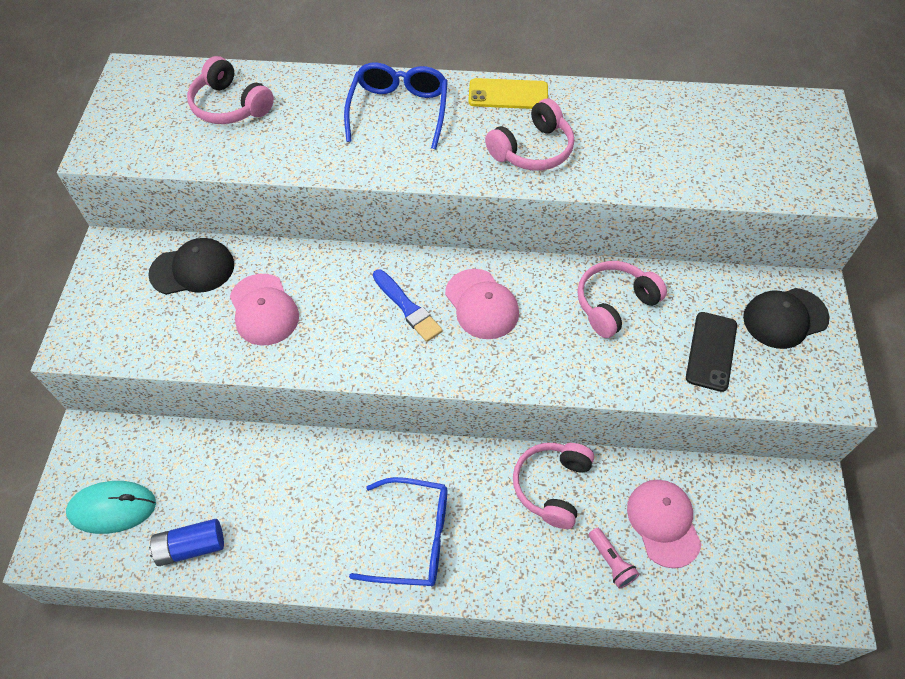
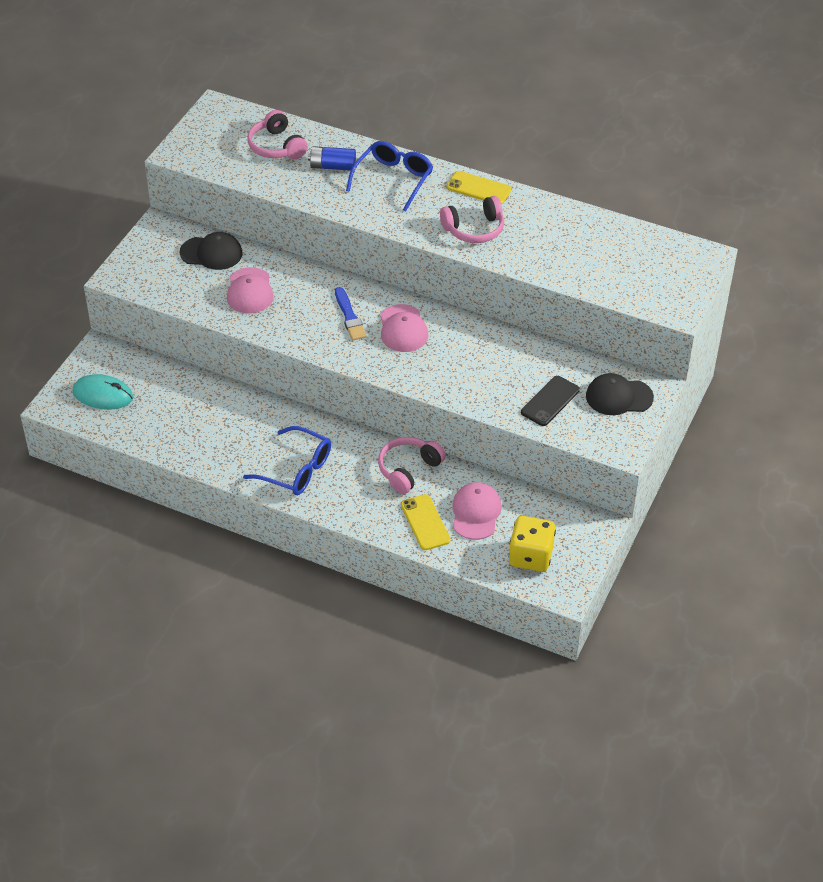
camera: 20 degrees right, 10 degrees down
(191, 547) = (146, 431): blue battery -> blue battery (332, 166)
(611, 562) = (425, 522): pink flashlight -> yellow phone
(614, 304) = (499, 354): pink headphones -> none
(762, 566) = (530, 556): none -> yellow dice

